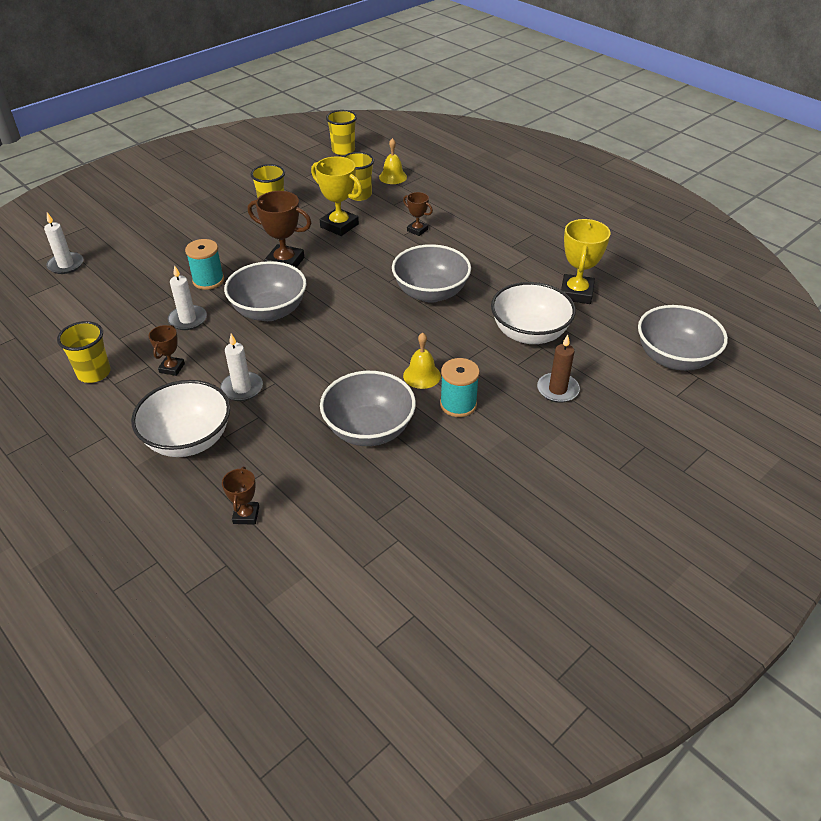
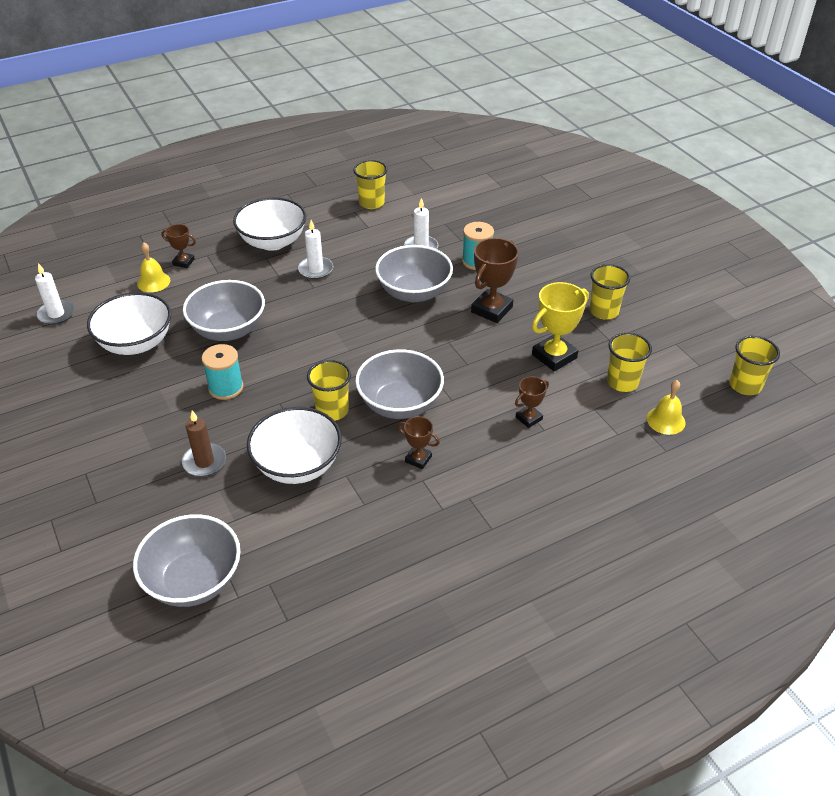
camera: 105 degrees right, 0 degrees up
(66, 265) = (528, 188): white candle -> white candle (56, 314)
(172, 368) = (359, 237): brown trophy -> brown trophy (418, 459)
(419, 503) = (136, 343): none -> white bowl
(422, 375) = (276, 372): yellow bell -> yellow bell (153, 282)
(456, 328) = (332, 410): none -> yellow cup
(576, 293) = (349, 531): yellow trophy -> none

